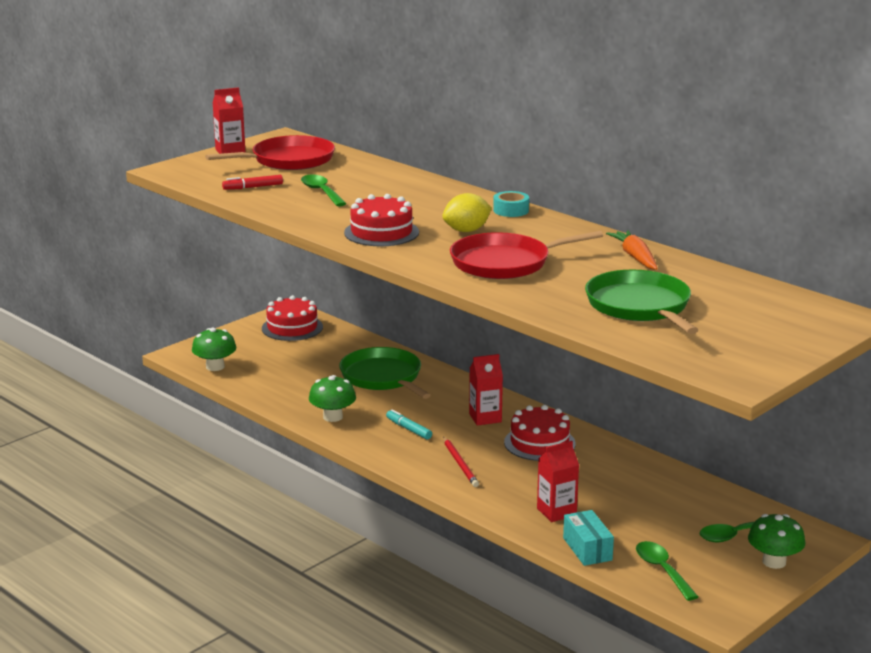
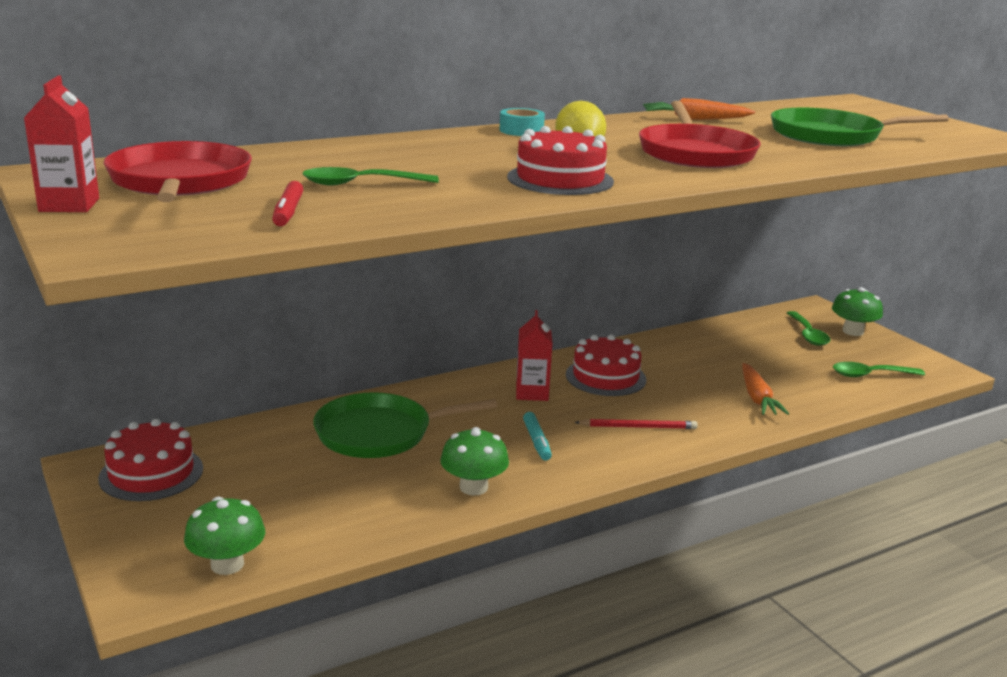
camera: 75 degrees left, 0 degrees up
(409, 429) = (536, 441): turquoise marker -> turquoise marker turned 75 degrees counterclockwise
(556, 512) = (757, 398): red carton -> orange carrot
(587, 549) = (832, 398): turquoise box -> none

